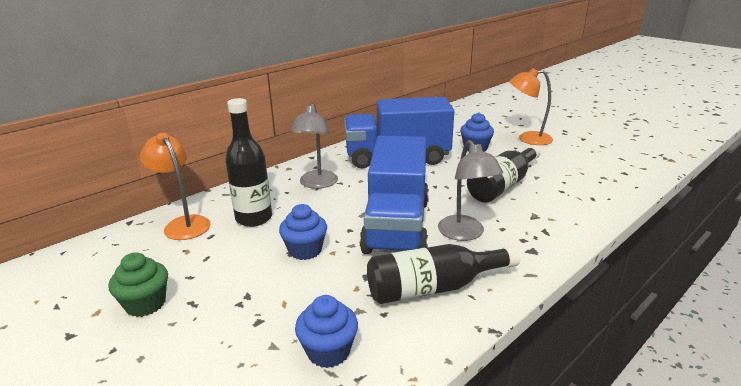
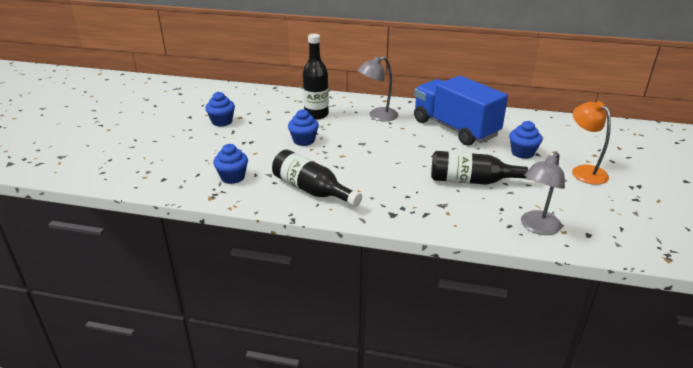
camera: 55 degrees right, 5 degrees up
(145, 304) = (222, 122): green cupcake -> blue cupcake
(183, 224) = (289, 100): orange lamp -> none
(396, 225) = (363, 158): blue truck -> none
(465, 234) = (382, 184): grey lamp -> grey lamp (537, 227)

